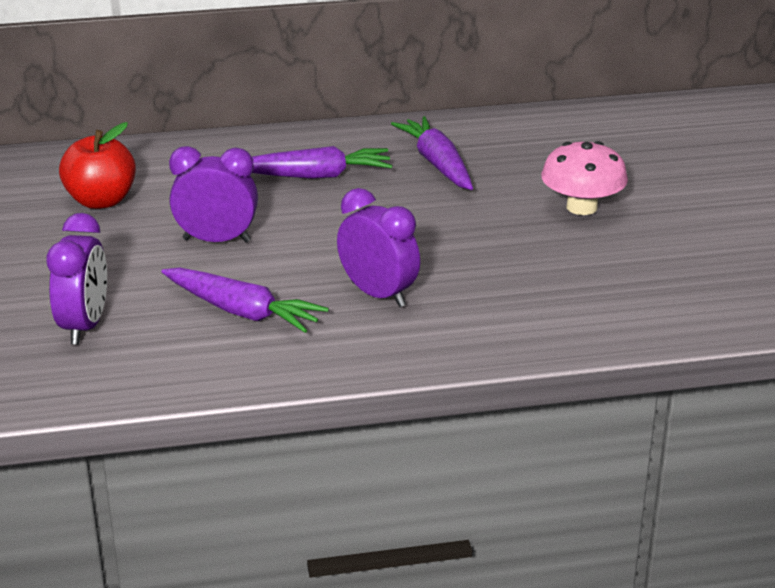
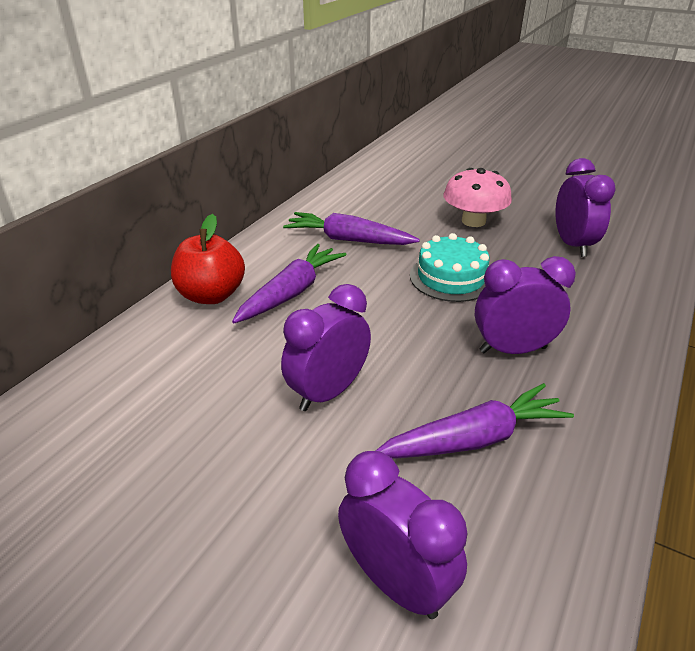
camera: 50 degrees left, 5 degrees up
(101, 201) = (155, 431): red apple -> red apple (211, 295)
(450, 232) = (451, 277): none -> turquoise cake
(622, 272) = (572, 245): none -> purple clock

